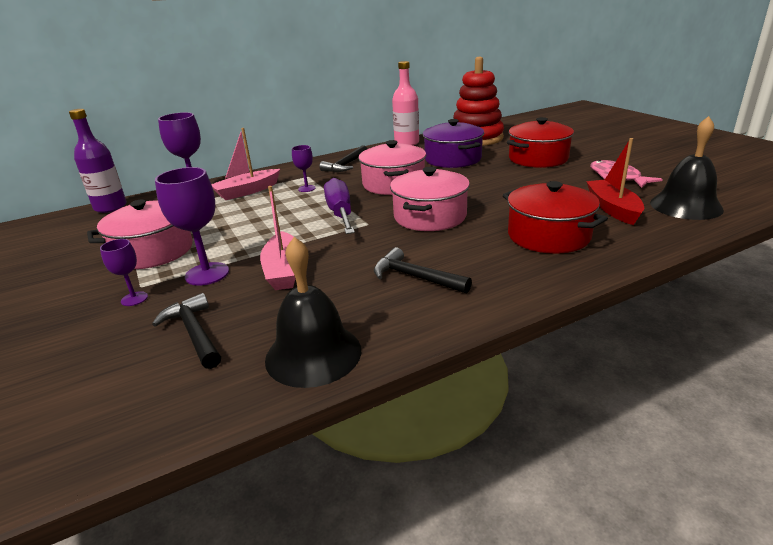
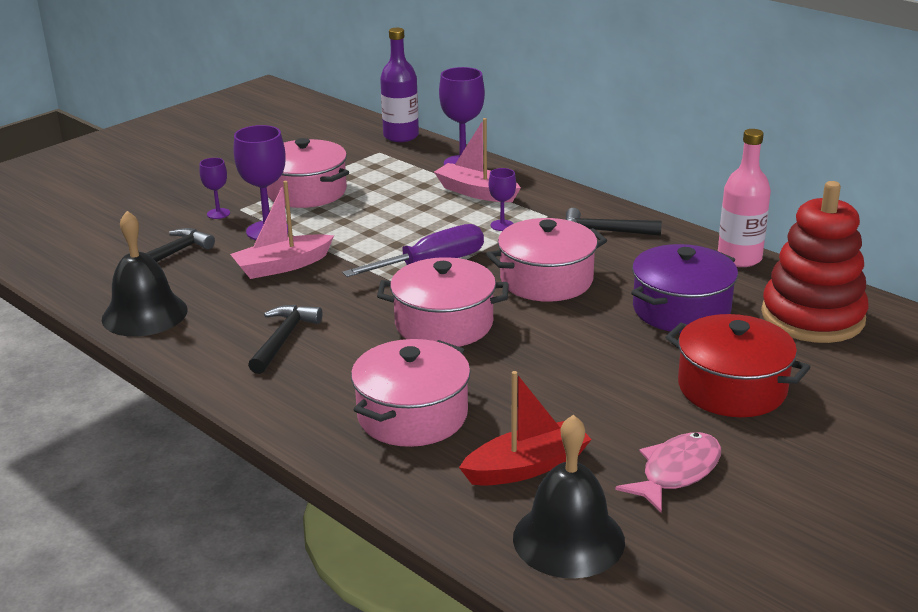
camera: 70 degrees right, 0 degrees up
(548, 236) = (412, 415): red pot -> pink pot

